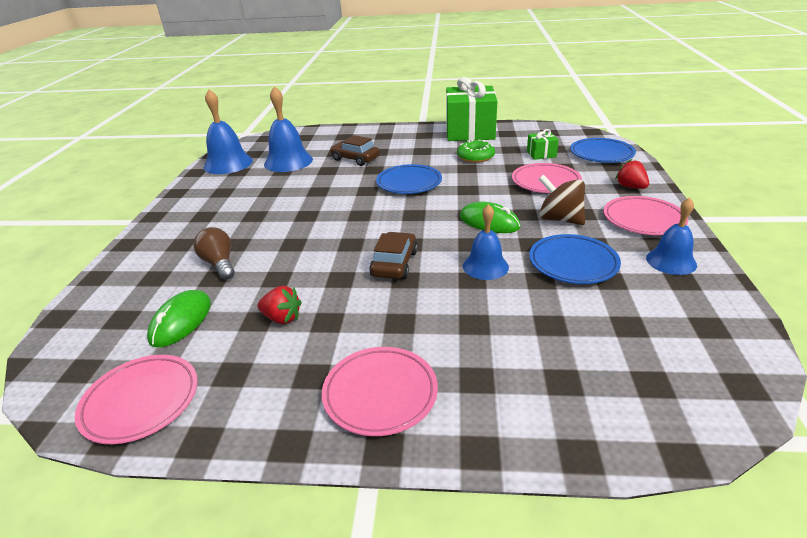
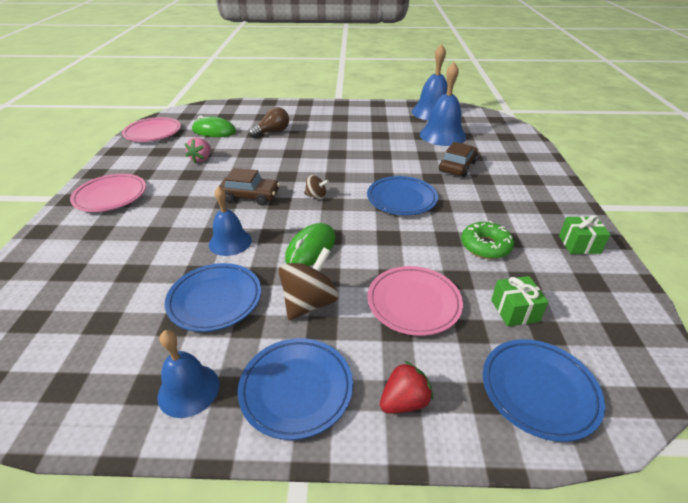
camera: 85 degrees right, 5 degrees up
(282, 318) = (201, 159): red strawberry -> pink strawberry
(399, 223) = (316, 196): none -> brown spinning top
(470, 131) = (579, 244): green gift -> green gift, size x0.43
(643, 220) = (296, 389): pink plate -> blue plate

